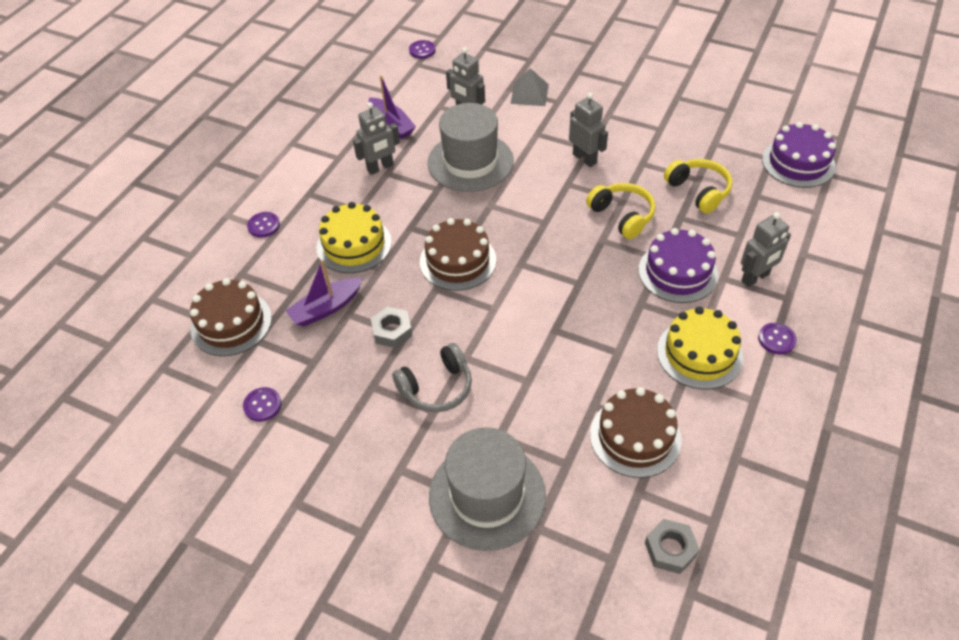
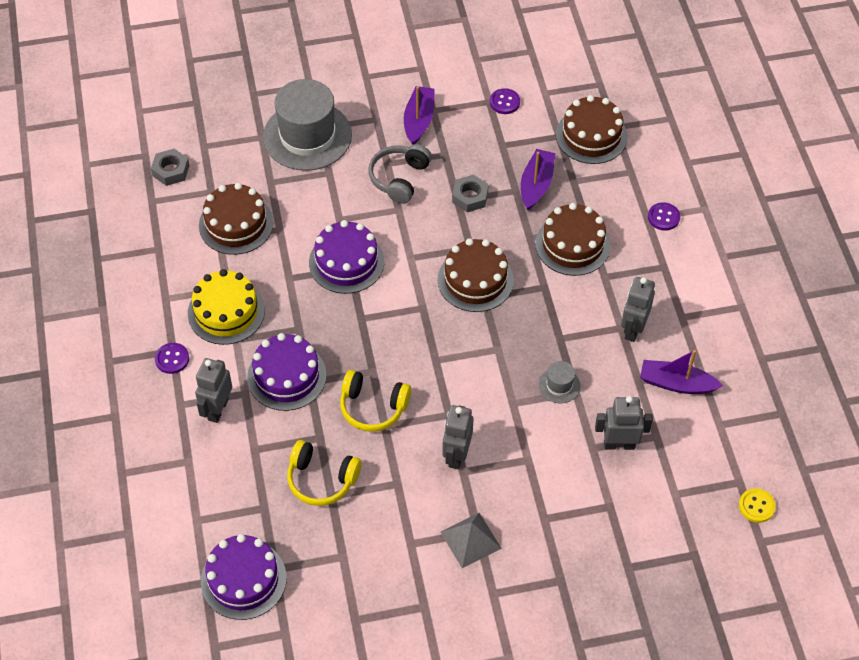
camera: 140 degrees right, 5 degrees up
(354, 245) = (572, 244): yellow cake -> brown cake
(360, 439) = (419, 120): none -> purple boat
(422, 50) = (756, 506): purple button -> yellow button
(470, 162) = (559, 385): grey hat -> grey hat, size x0.42
(529, 94) = (582, 511): grey pyramid -> grey pyramid (470, 540)
(554, 336) = (346, 262): none -> purple cake
(585, 158) = (456, 455): grey robot -> grey robot turned 90 degrees clockwise

